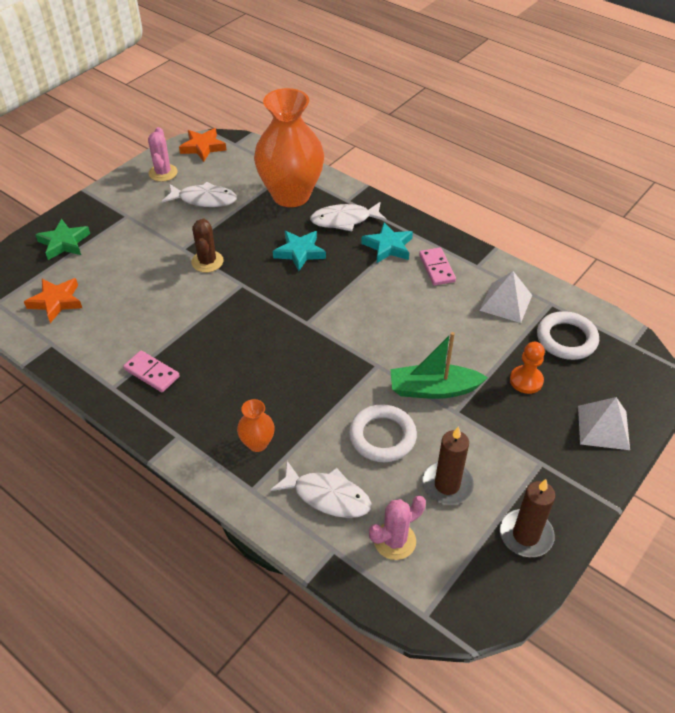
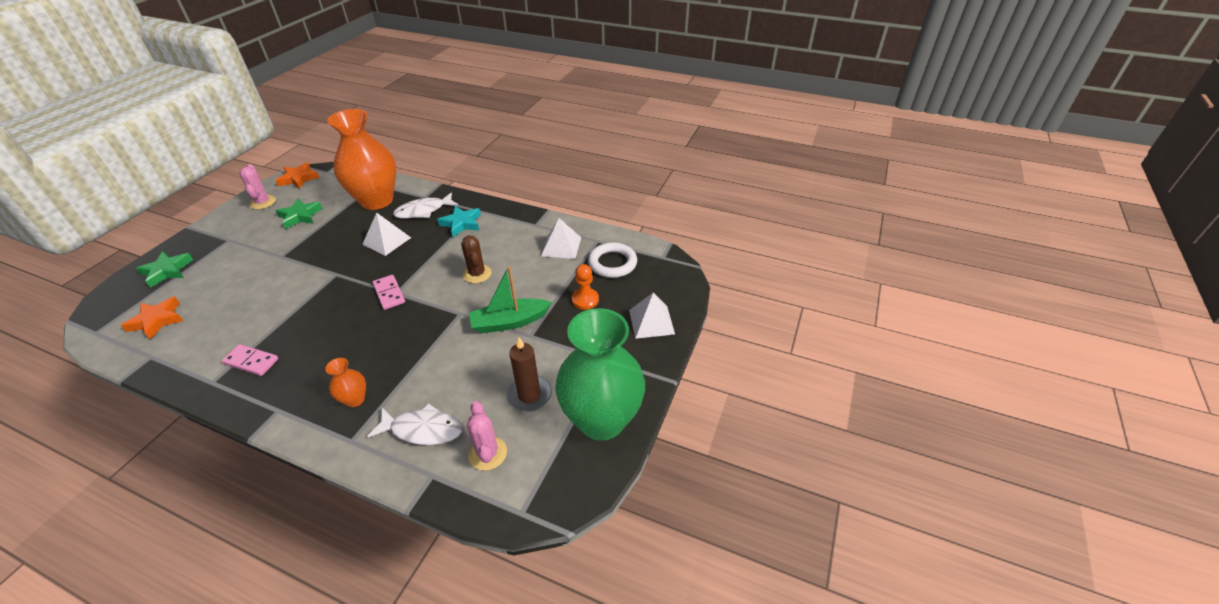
camera: 15 degrees left, 5 degrees down
(204, 199) = (300, 216): white fish -> green star
(207, 262) = (304, 262): brown cactus -> brown cactus (477, 274)
(300, 252) = (386, 241): turquoise star -> white pyramid
(382, 436) = (469, 368): white ring -> none
(394, 541) = (487, 453): pink cactus -> pink cactus turned 60 degrees counterclockwise
(437, 268) = (503, 232): pink domino -> pink domino (389, 293)
(526, 535) = (601, 420): brown candle -> green vase

